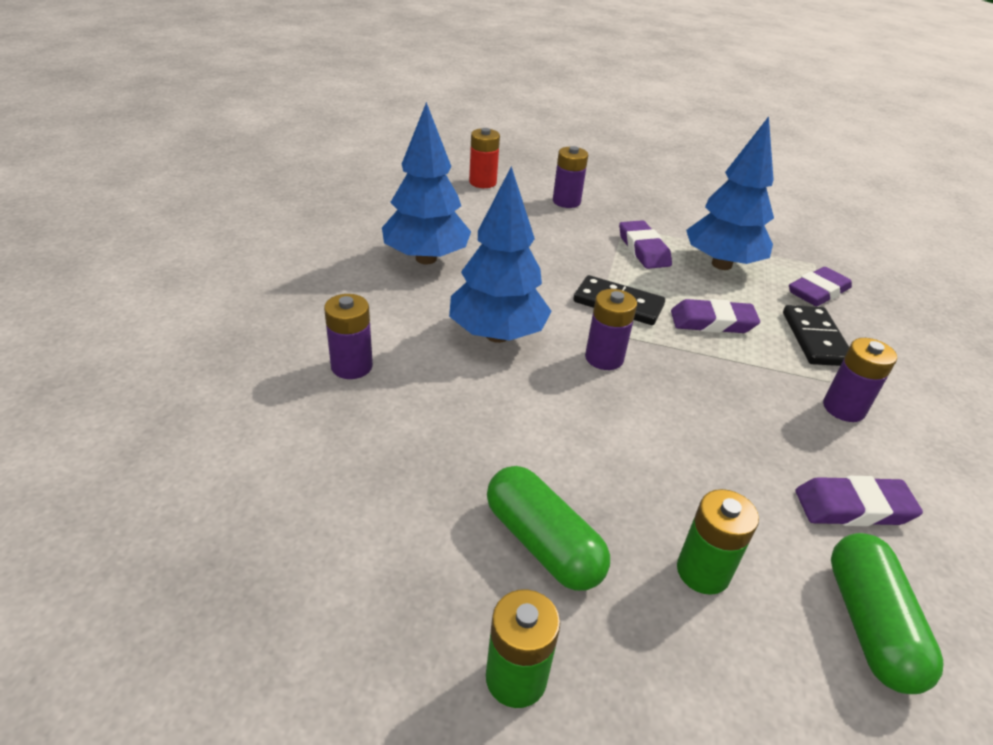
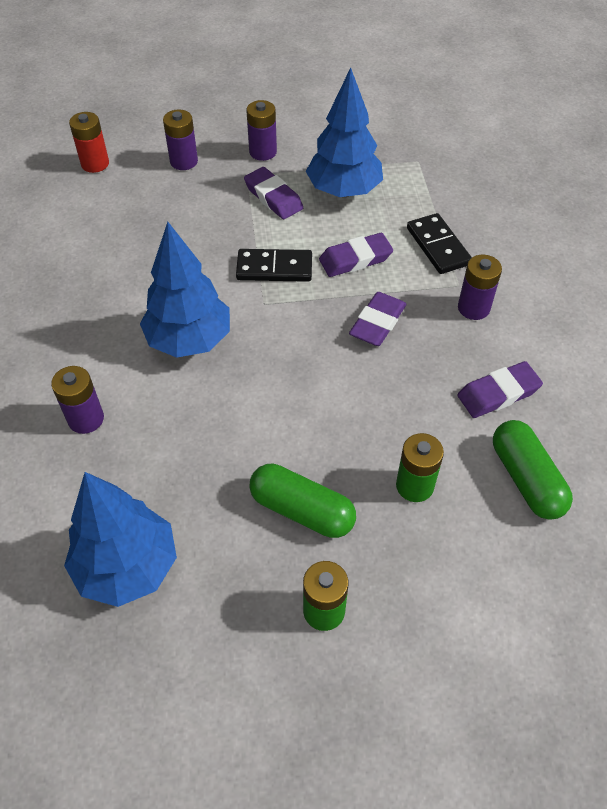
camera: 20 degrees left, 15 degrees up
(426, 259) = (89, 279): blue tree -> blue tree (127, 567)
(604, 358) = (284, 330): purple battery -> purple battery (263, 152)
(818, 292) = (428, 194): purple eraser -> purple eraser (377, 323)

